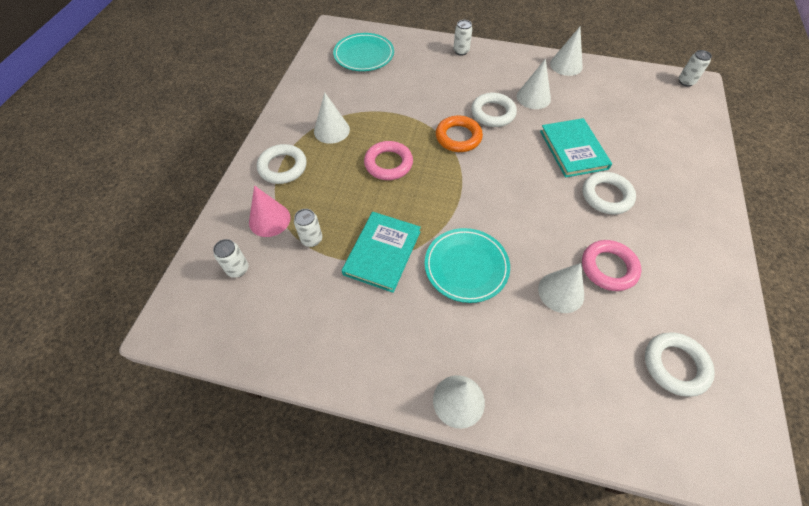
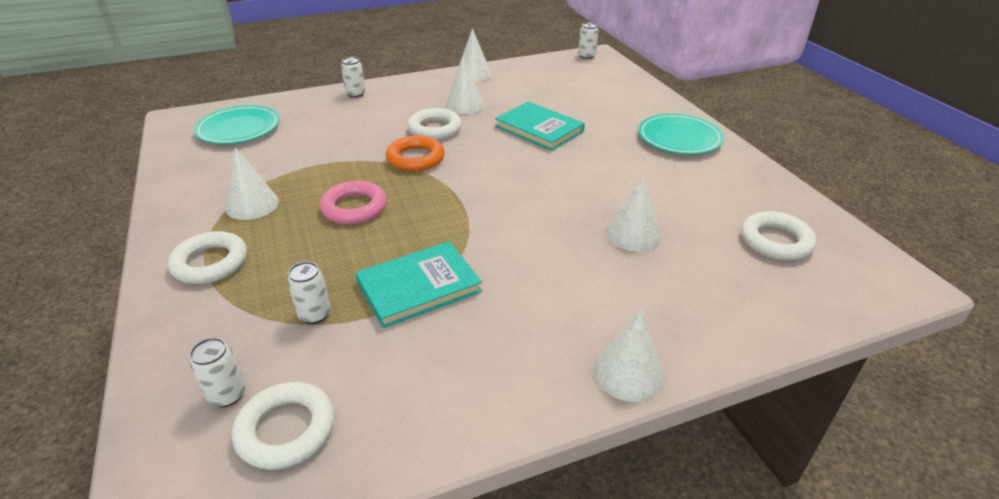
camera: 35 degrees left, 20 degrees down
(269, 219) = (234, 321): pink cone -> none
(382, 252) = (418, 286): turquoise book -> turquoise book turned 75 degrees clockwise
(466, 267) = (524, 256): turquoise plate -> turquoise plate (679, 138)
(606, 196) = (600, 150): white ring -> white ring (286, 430)
(608, 268) = (654, 198): pink ring -> none

